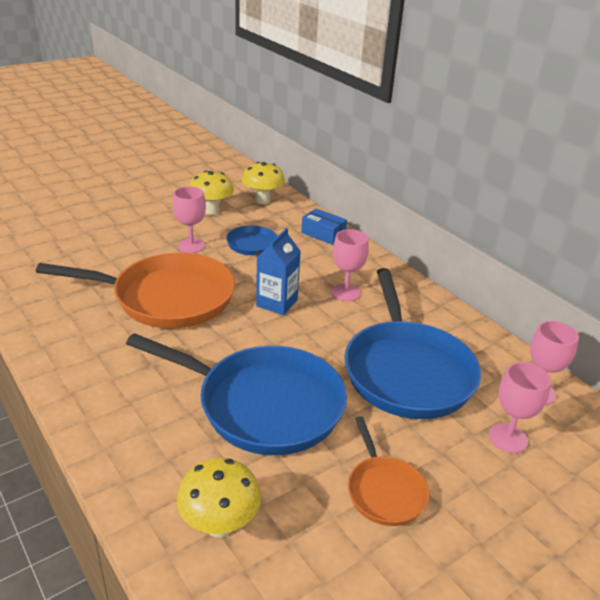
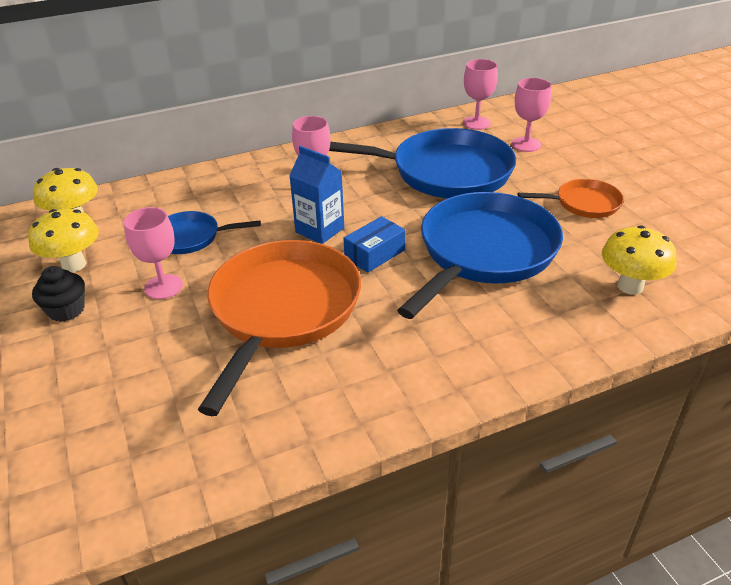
camera: 75 degrees left, 5 degrees up
(164, 218) = (66, 310): none -> black cupcake
(323, 234) = (189, 185): blue box -> blue box (374, 254)

